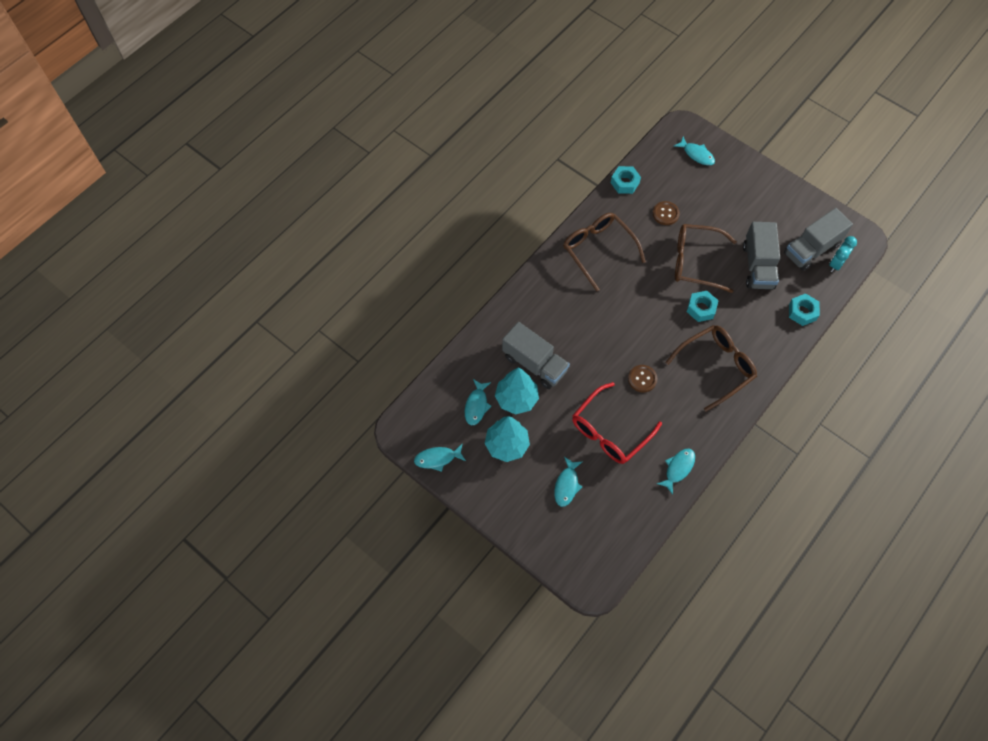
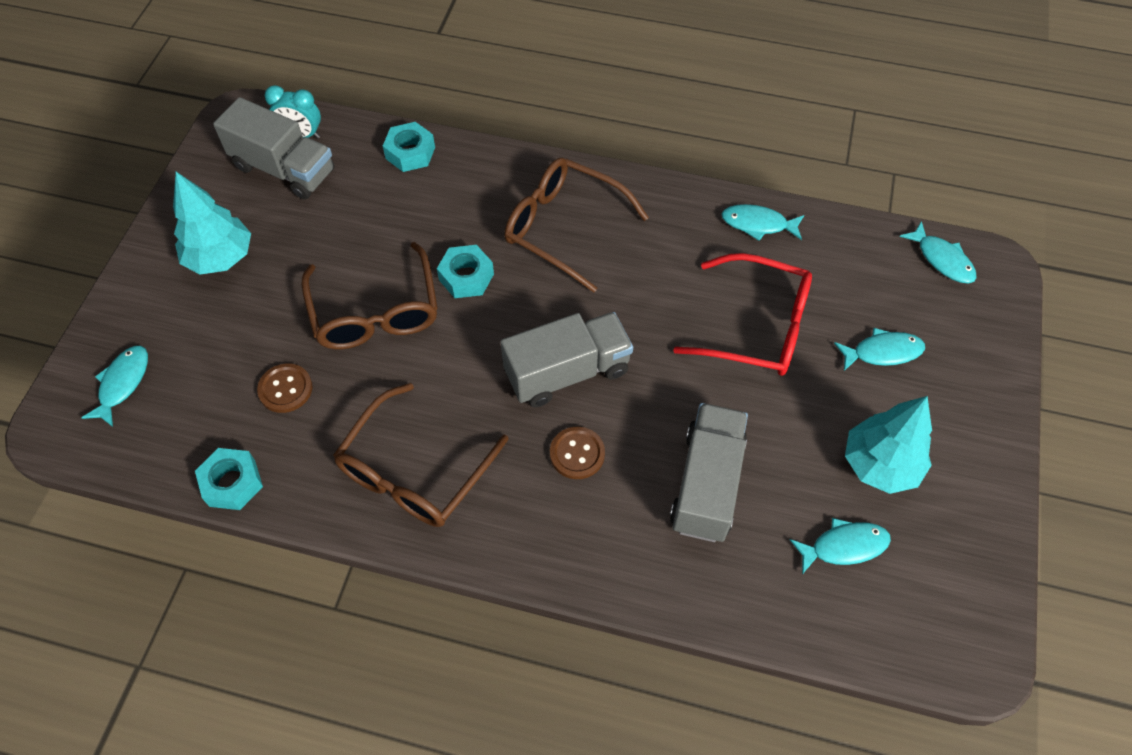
camera: 115 degrees left, 5 degrees down
(437, 458) = (980, 566): turquoise fish -> turquoise fish (942, 259)
(516, 399) = (790, 485): turquoise tree -> turquoise tree (220, 258)
(642, 379) = (640, 315): brown button -> brown button (577, 454)
(758, 266) = (346, 226): grey truck -> grey truck (567, 372)

